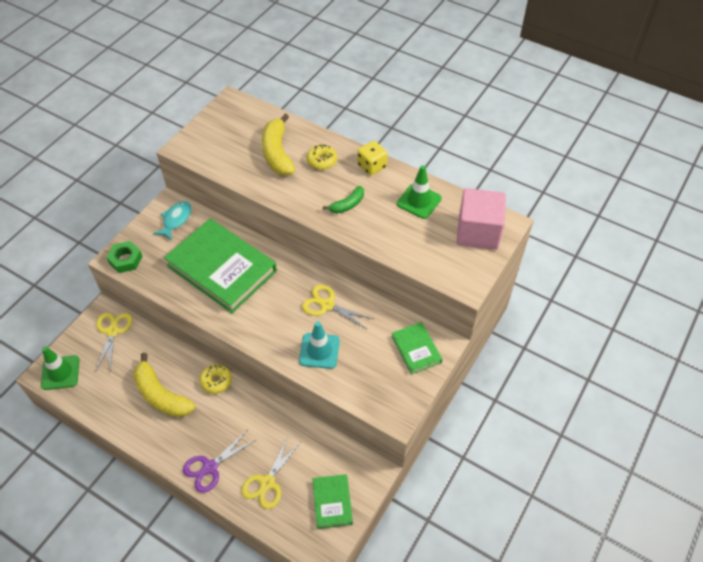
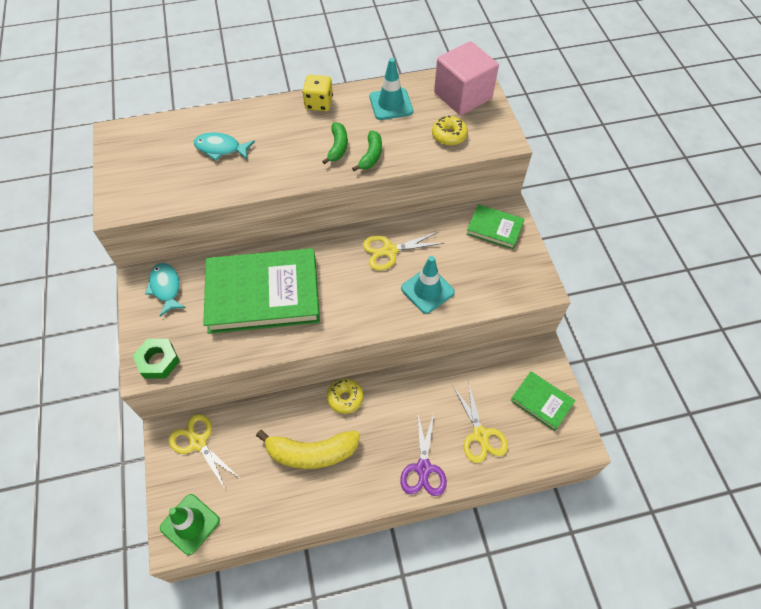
camera: 45 degrees left, 5 degrees up
(277, 153) = (221, 148): yellow banana -> turquoise fish
(322, 161) = (270, 128): yellow donut -> yellow donut (449, 135)
(361, 226) = (371, 156): none -> green banana
(419, 201) = (391, 104): green traffic cone -> turquoise traffic cone

